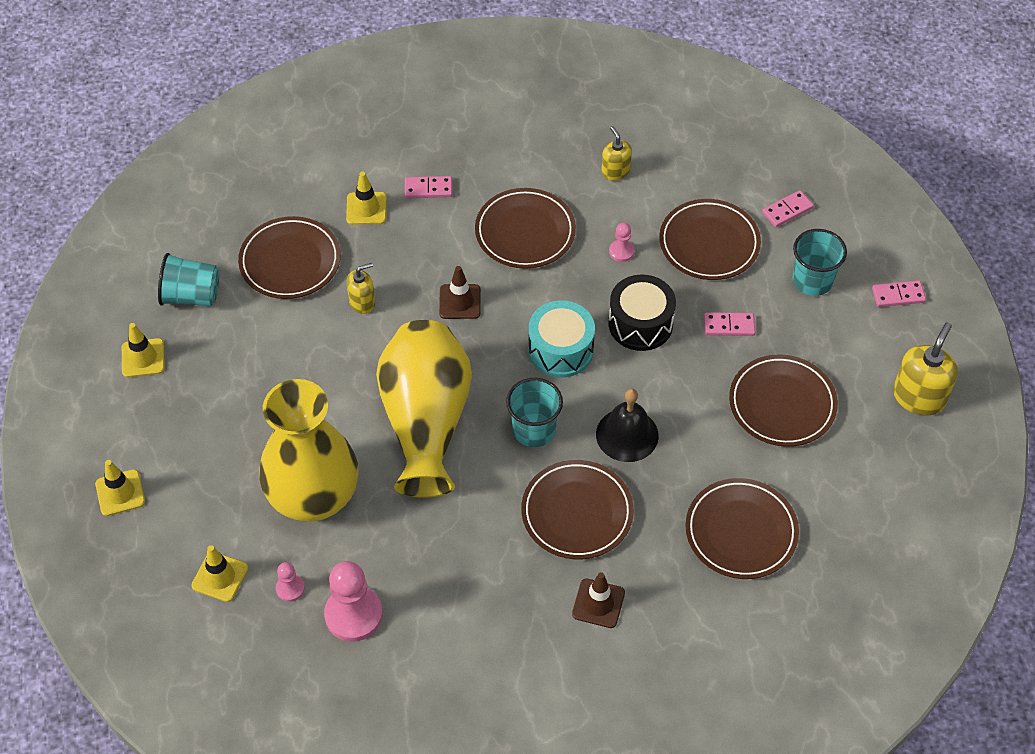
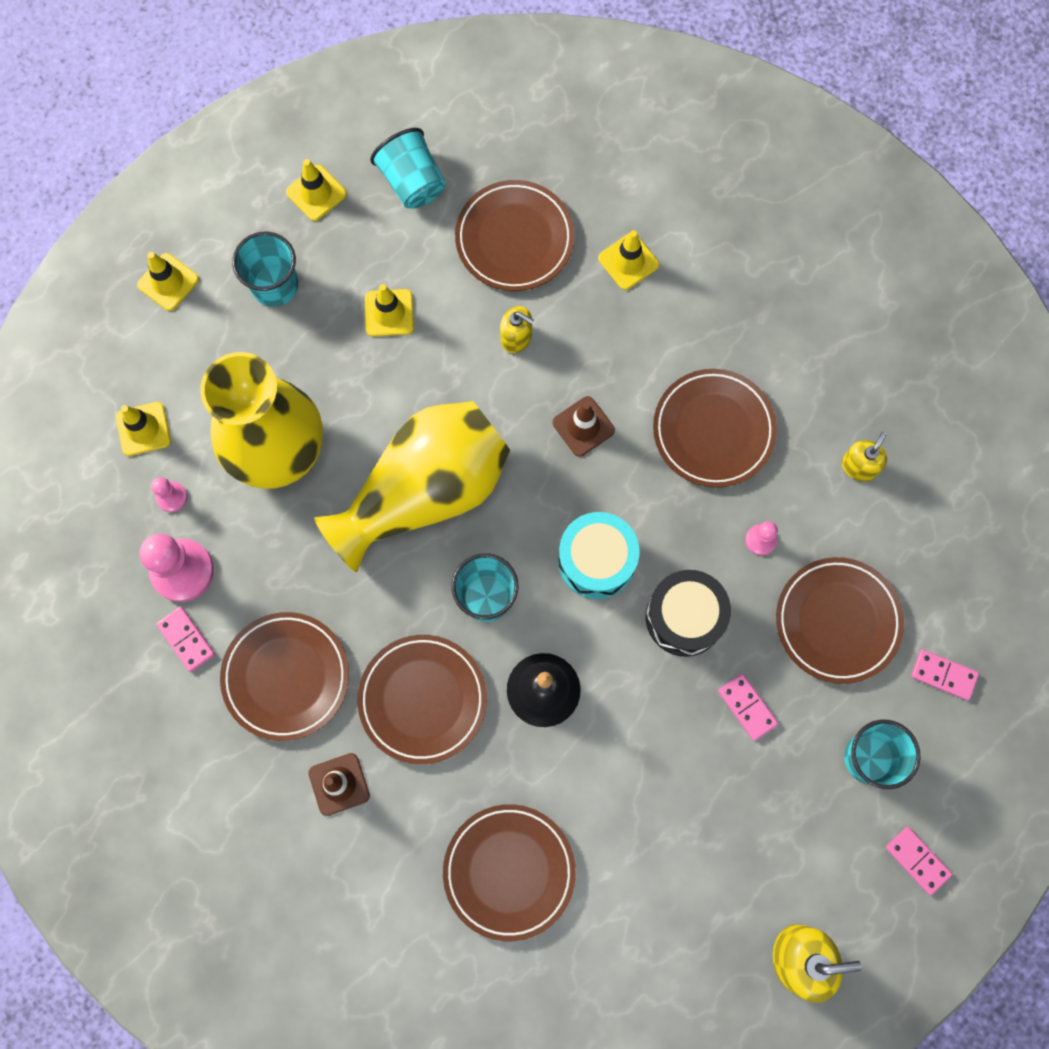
camera: 55 degrees right, 20 degrees up
(188, 425) = (275, 285): none -> turquoise cup
(275, 366) = (389, 313): none -> yellow traffic cone
(428, 189) = (696, 301): pink domino -> pink domino (186, 639)
(782, 404) = (688, 821): brown plate -> brown plate (286, 677)

